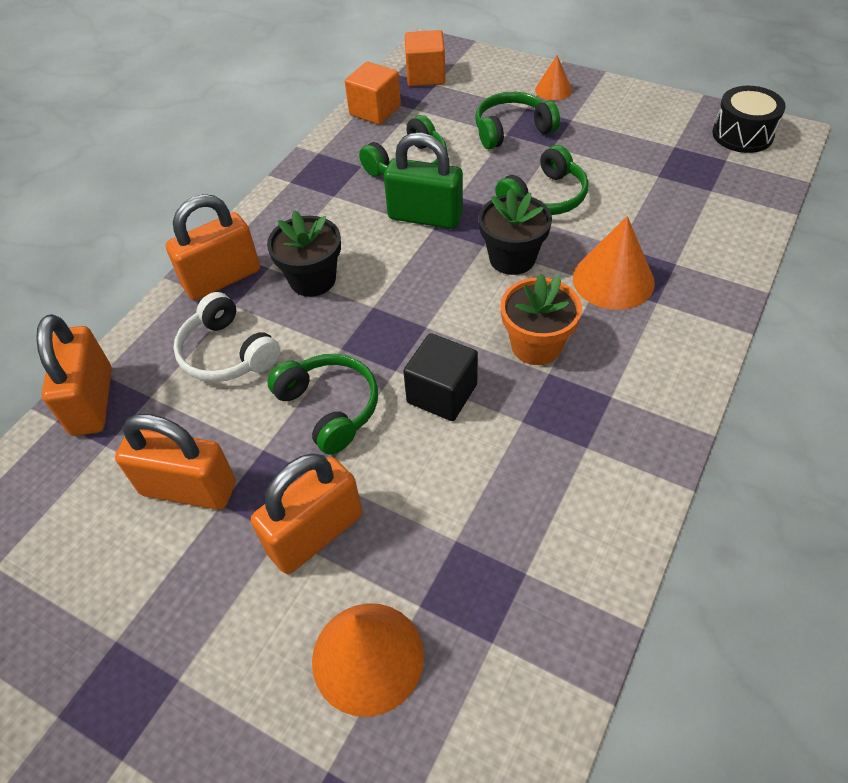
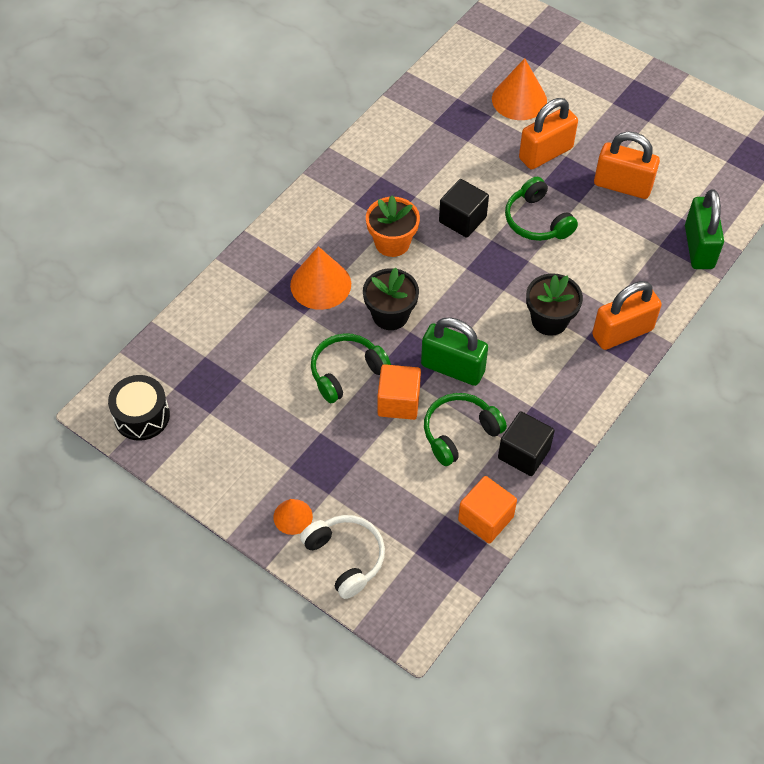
camera: 175 degrees left, 5 degrees up
(92, 401) = (699, 247): orange padlock -> green padlock
(227, 353) = (610, 268): white headphones -> white headphones (346, 557)
(341, 158) = (524, 453): none -> black cube
(425, 76) = (424, 569): orange cube -> orange cube (398, 402)
(512, 130) = (352, 462): green headphones -> none

